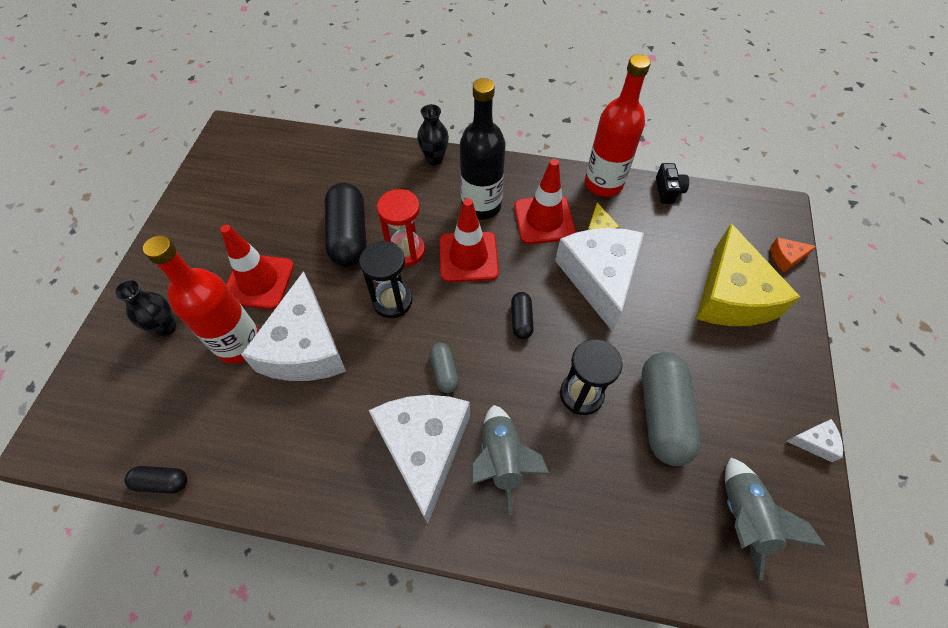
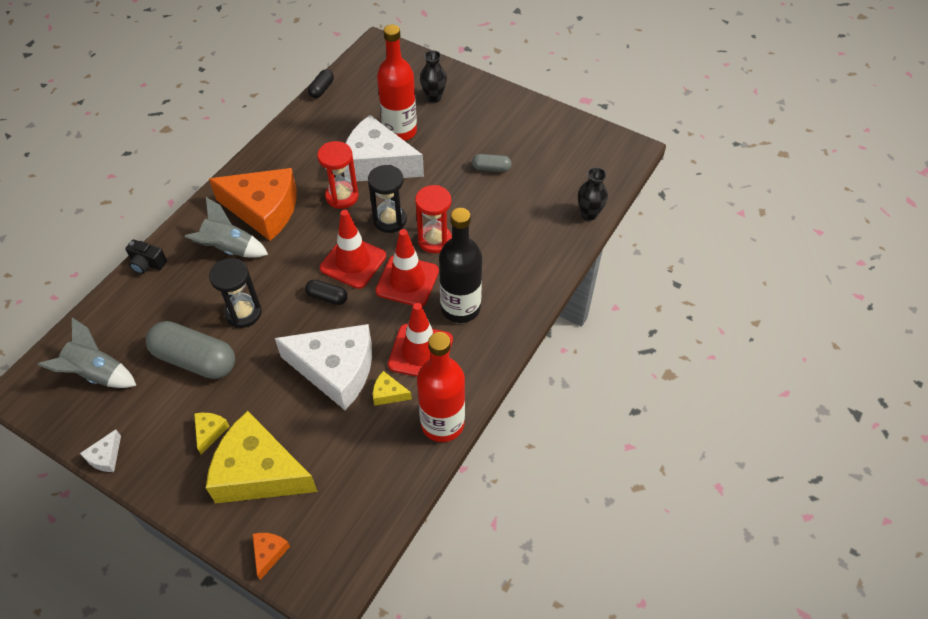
camera: 110 degrees right, 5 degrees down
(259, 281) = (449, 147): red traffic cone -> red traffic cone (353, 262)
(349, 236) = (469, 207): black capsule -> none
(371, 365) = (342, 196): none -> red hourglass
(424, 448) = (264, 210): white cheese -> orange cheese
(434, 159) = (536, 289): black vase -> black vase (589, 214)
(444, 371) = (312, 236): grey capsule -> grey capsule (491, 168)
(668, 191) = (406, 483): black camera -> black camera (147, 264)
(725, 356) = (210, 432): none -> yellow cheese

